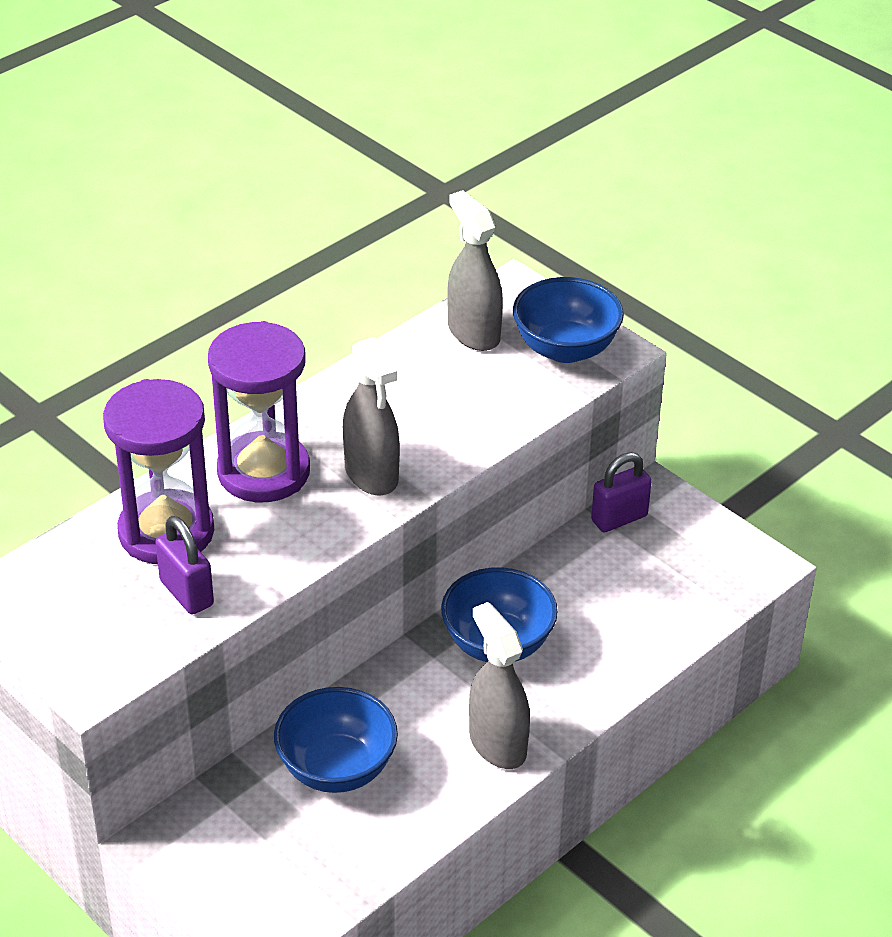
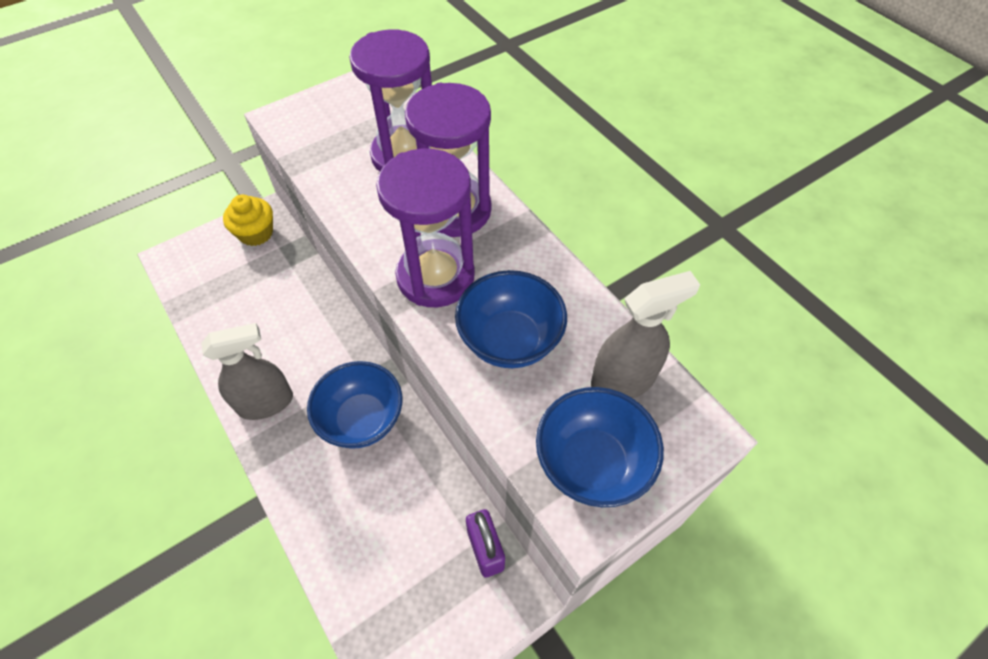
camera: 100 degrees right, 15 degrees up
(186, 593) = (341, 162): purple padlock -> none
(199, 841) = (256, 233): none -> yellow cupcake
(336, 768) = (282, 304): blue bowl -> blue bowl (510, 340)
(371, 474) = (435, 276): grey spray bottle -> purple hourglass

